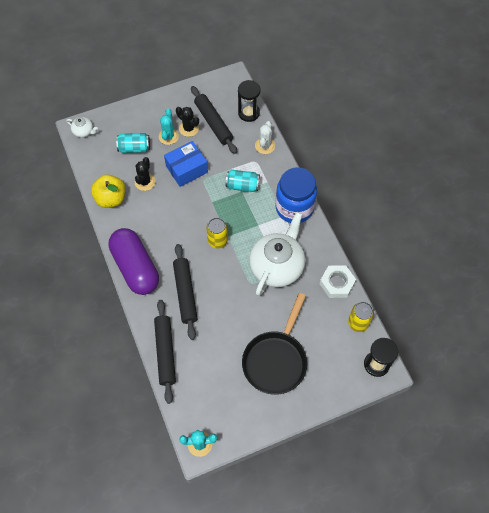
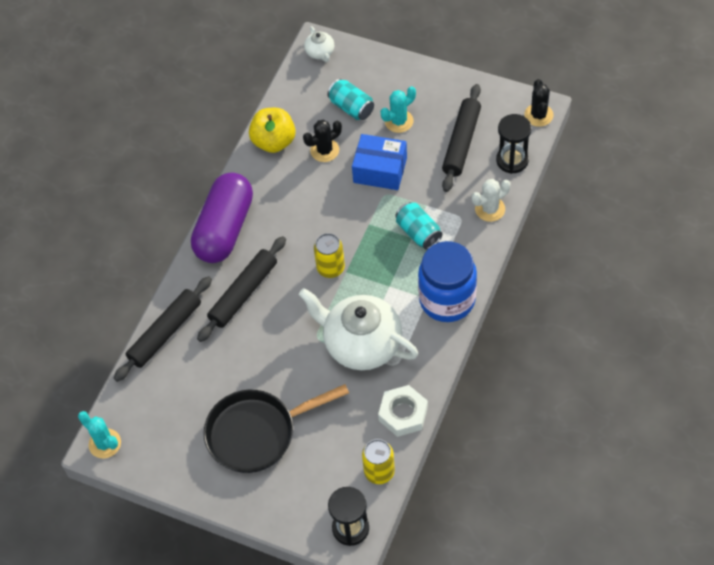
camera: 50 degrees right, 5 degrees down
(189, 128) = (429, 129): black cactus -> black cactus (538, 115)
(277, 266) = (361, 344): white teapot -> white teapot turned 135 degrees counterclockwise

